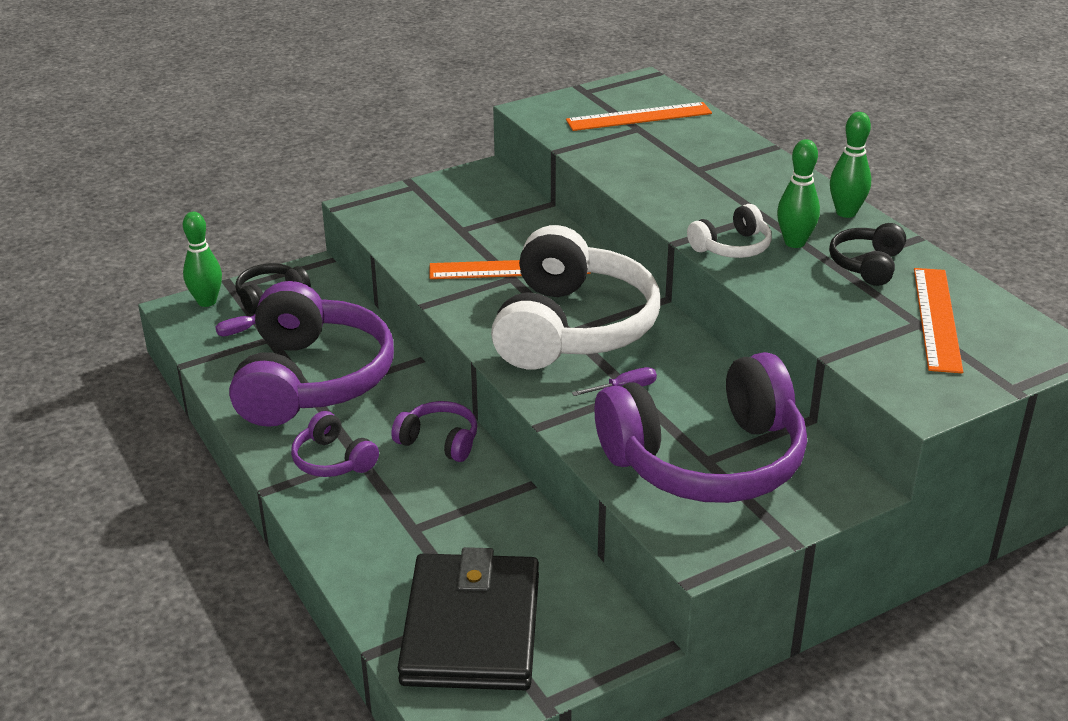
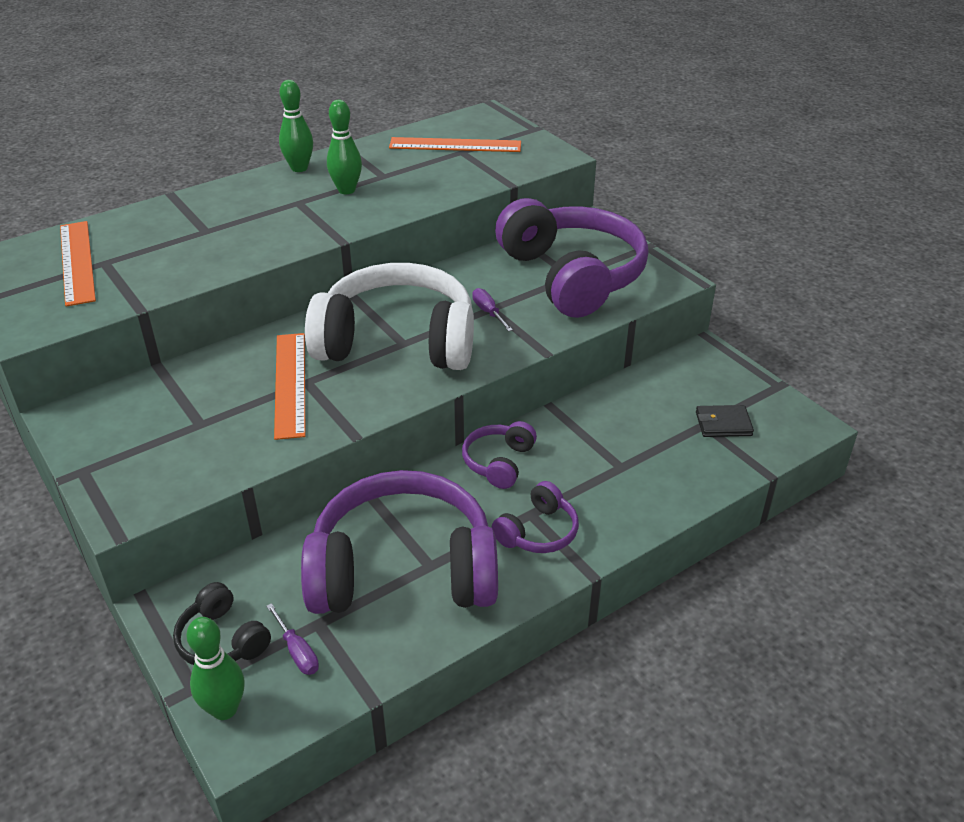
camera: 95 degrees left, 5 degrees up
(471, 628) = (723, 424): black wallet -> black wallet, size x0.41
(732, 247) = (353, 216): white headphones -> none
(867, 265) = (382, 164): black headphones -> none

